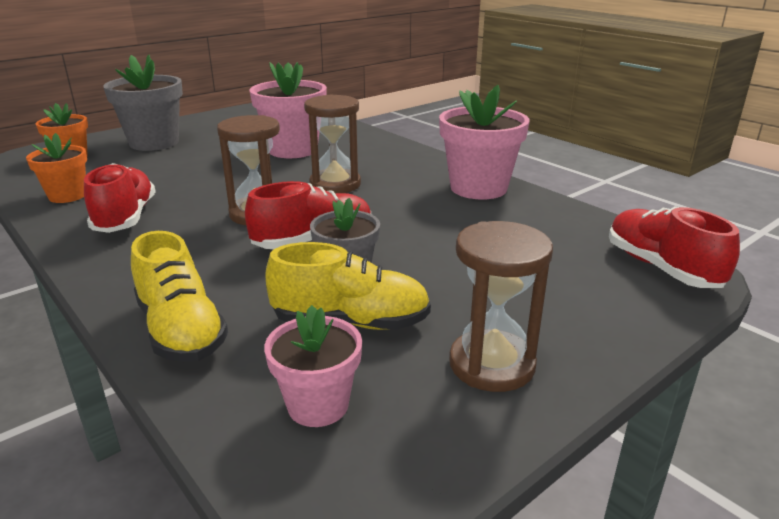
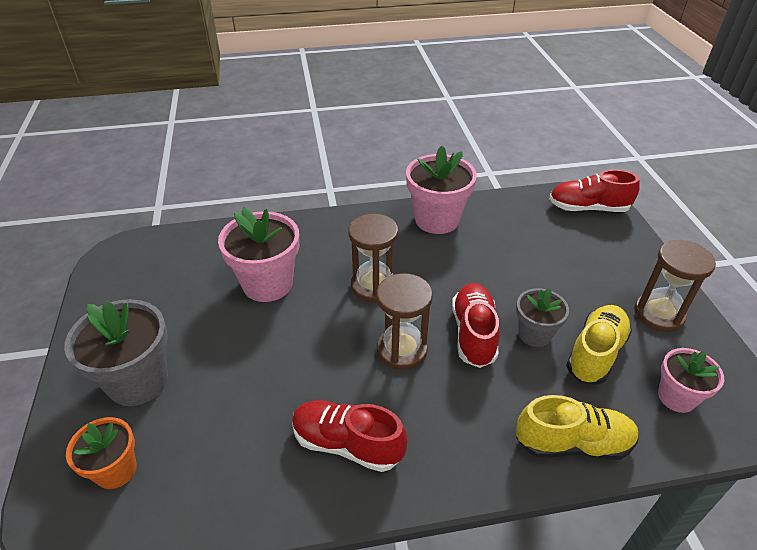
camera: 60 degrees left, 15 degrees up
(67, 196) = (248, 487): orange flower pot -> none

